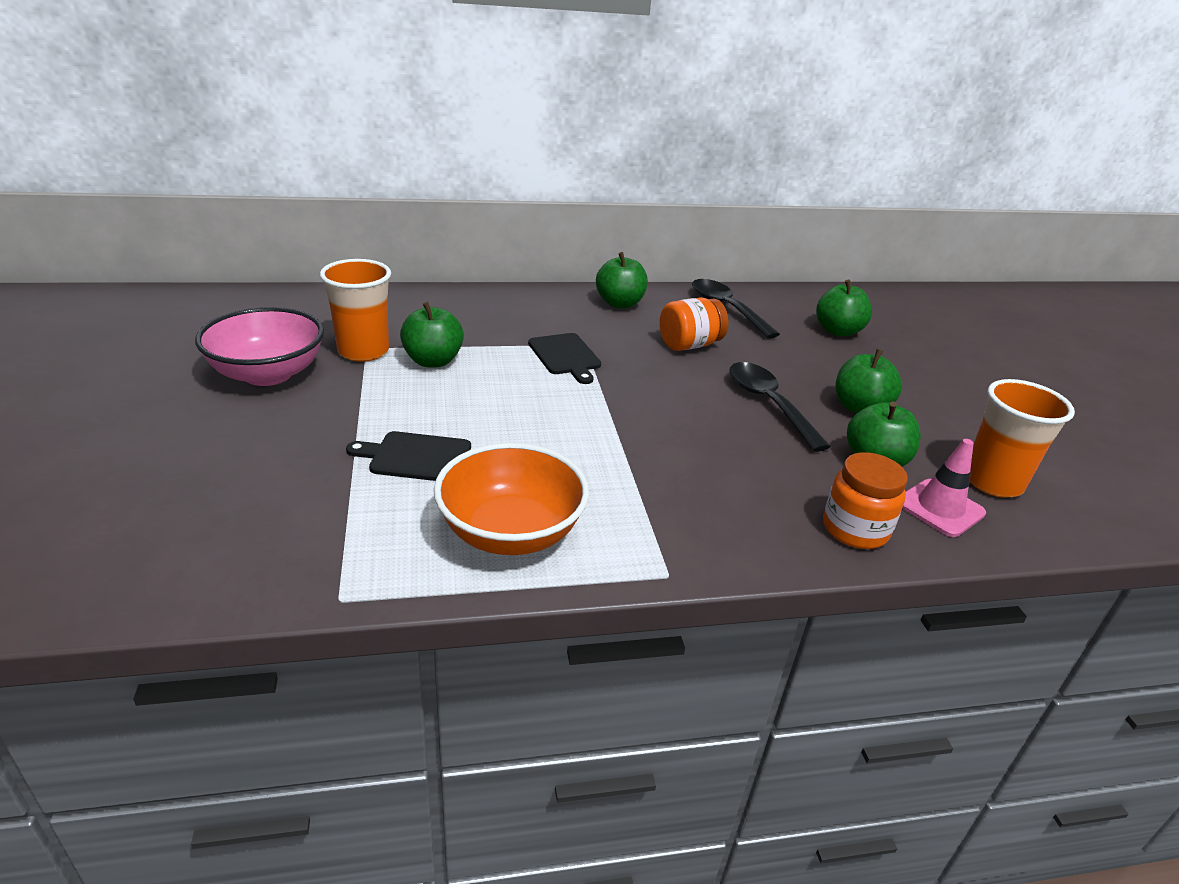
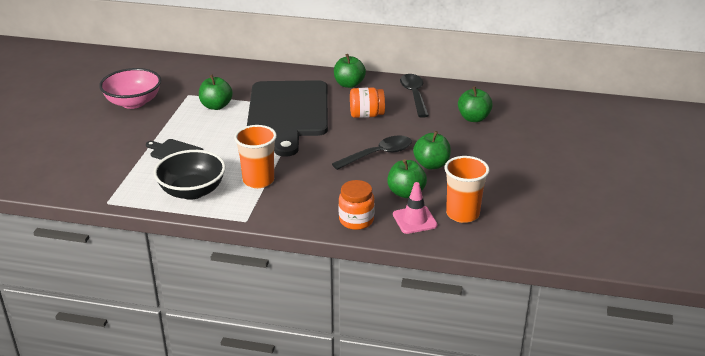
camera: 25 degrees right, 0 degrees up
(363, 351) = (185, 96): orange cup -> orange cup (258, 180)
(511, 532) = (192, 191): orange bowl -> black bowl
(565, 356) = (288, 112): black cutting board -> black cutting board, size x2.49
(769, 404) = (378, 154): black spoon -> black spoon turned 60 degrees clockwise

